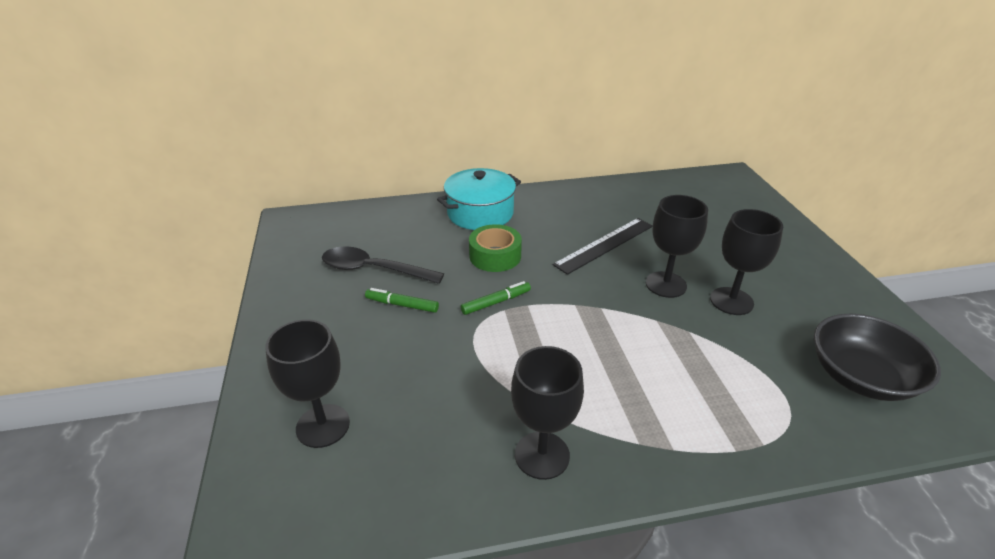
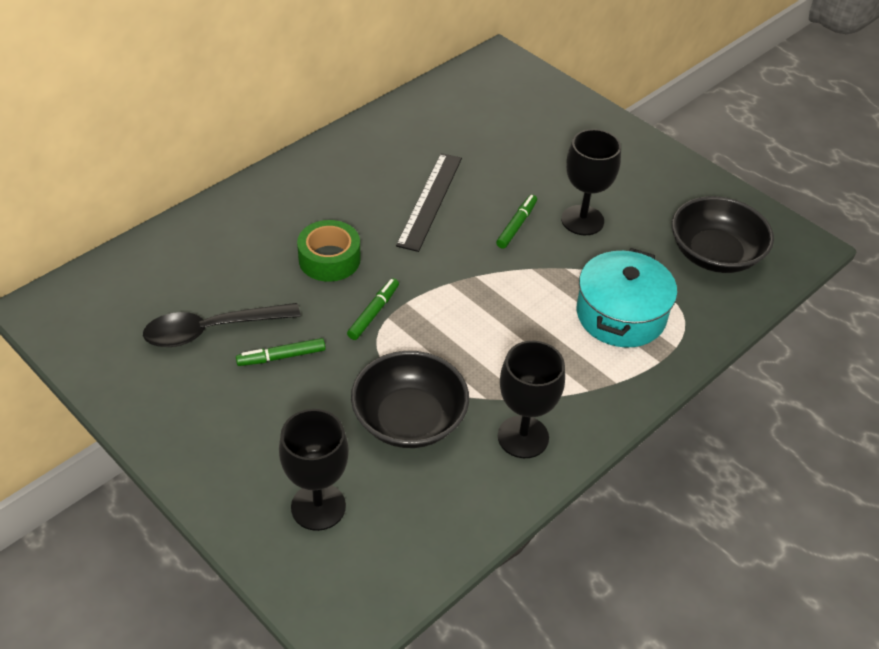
camera: 35 degrees left, 10 degrees up
(455, 392) = (409, 419): none -> black bowl
(480, 213) = (268, 210): turquoise pot -> turquoise pot (621, 315)
(666, 284) = (516, 225): black goblet -> green marker

